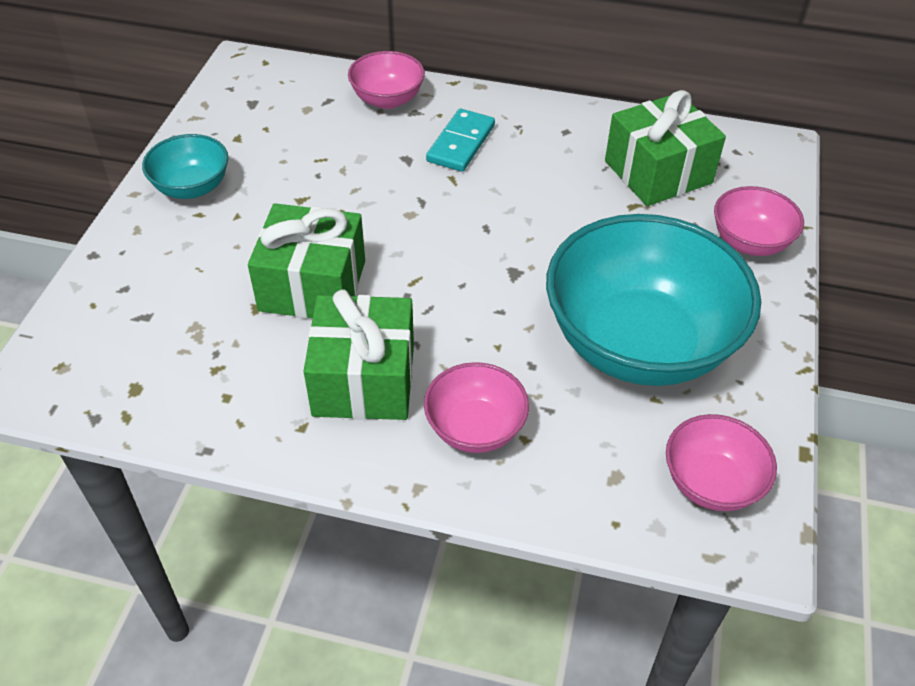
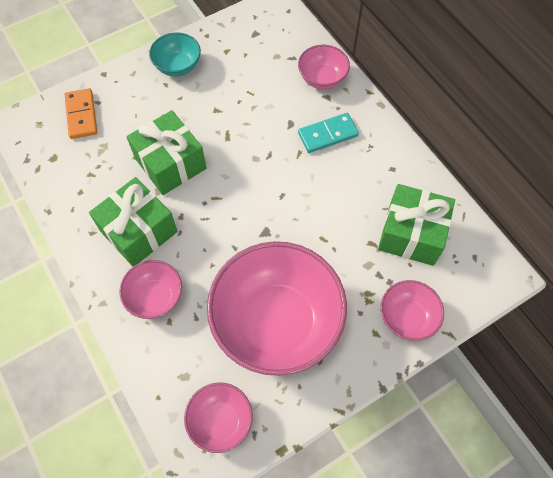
camera: 45 degrees right, 15 degrees up
(118, 316) = (81, 115): none -> orange domino
(639, 343) = (276, 322): turquoise bowl -> pink bowl

